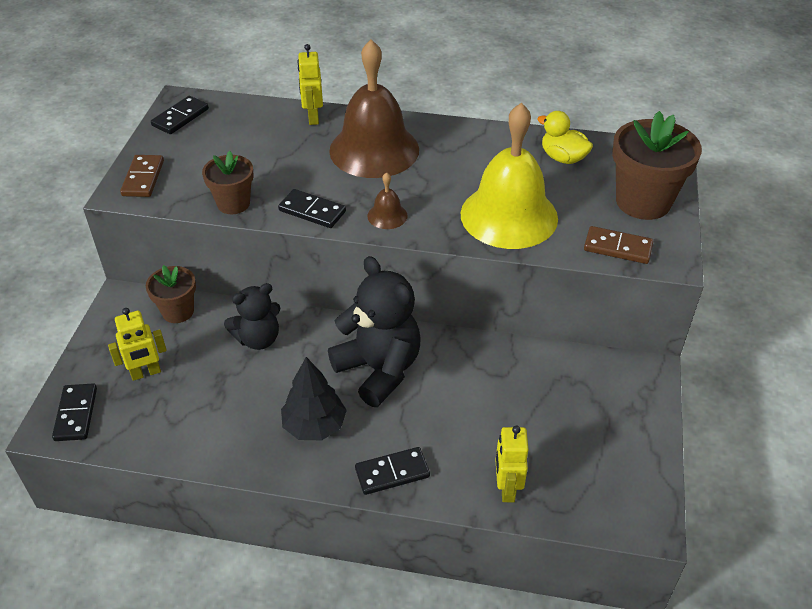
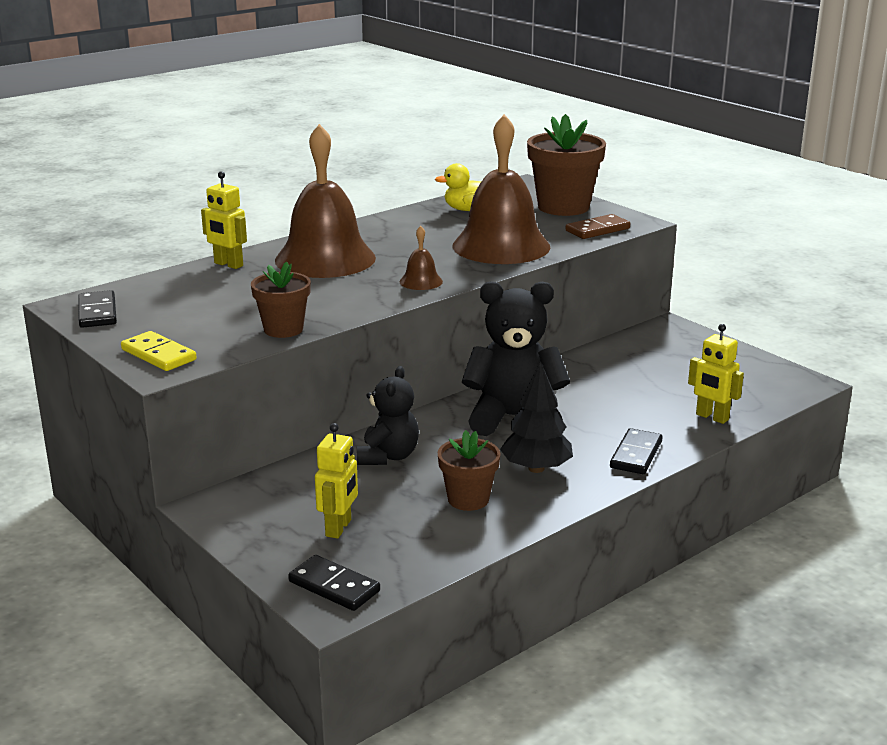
camera: 50 degrees left, 20 degrees down
(143, 178) = (159, 355): brown domino -> yellow domino
(178, 311) = (280, 483): brown flower pot -> brown flower pot (468, 499)
(312, 211) = (359, 304): black domino -> none
(509, 215) = (501, 246): yellow bell -> brown bell

